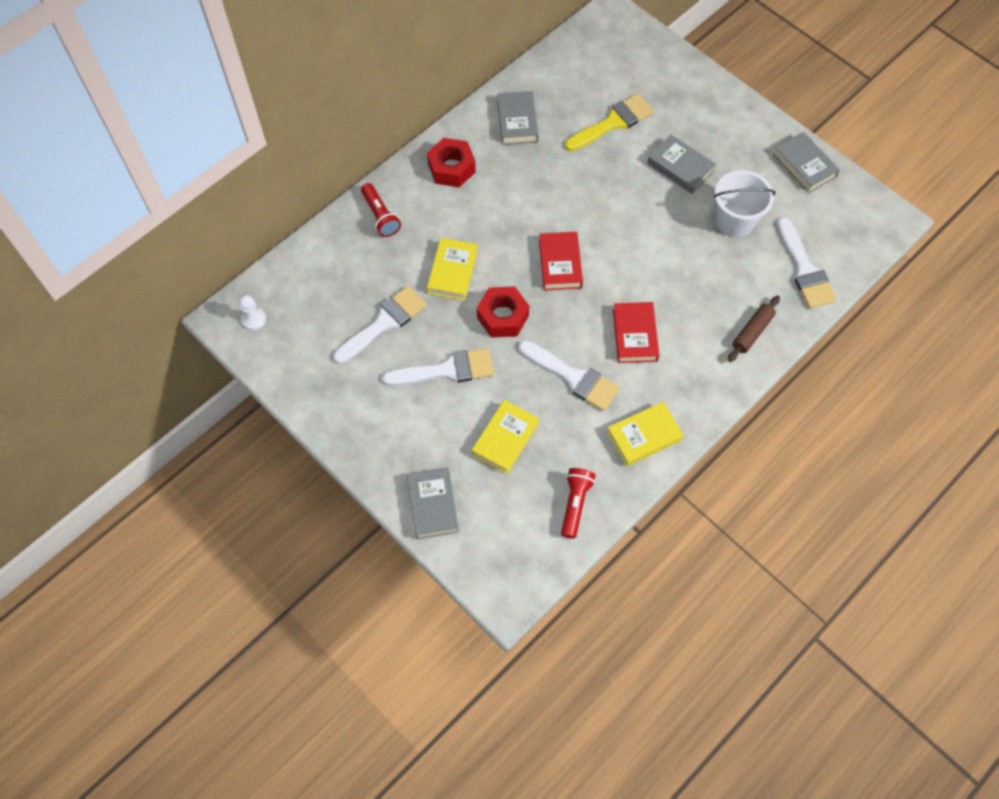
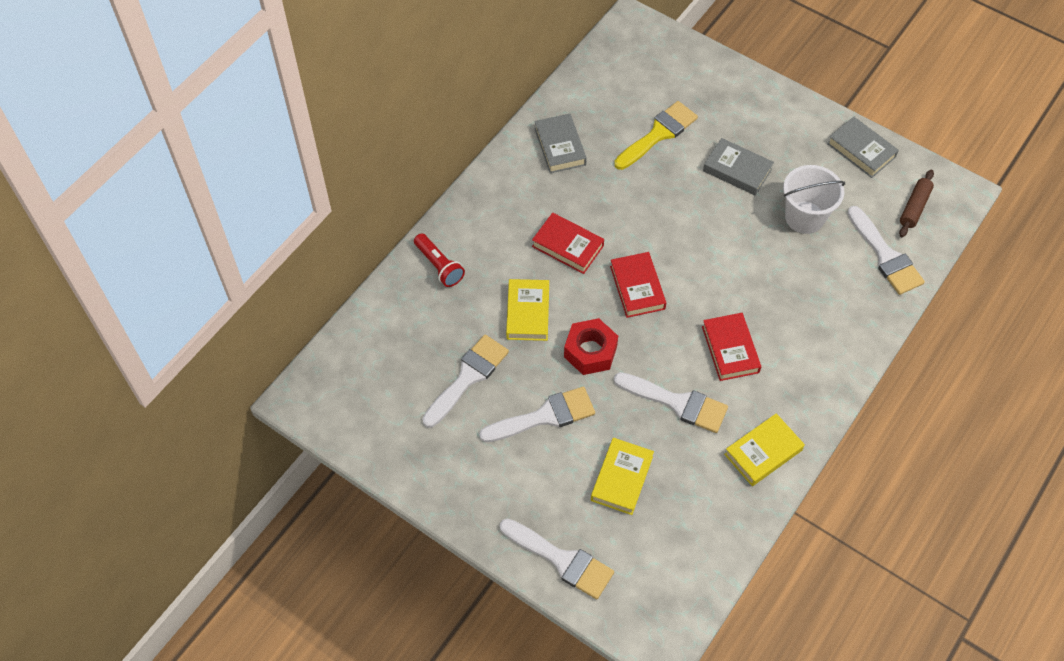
camera: 10 degrees left, 5 degrees down
(254, 319) = (328, 395): white pawn -> none
(433, 505) = (562, 560): grey book -> white brush
(451, 168) = (502, 205): red nut -> none
(503, 215) = (567, 246): none -> red book
(575, 504) = (709, 534): red flashlight -> none
(752, 332) = (848, 328): brown rolling pin -> brown rolling pin (914, 207)

